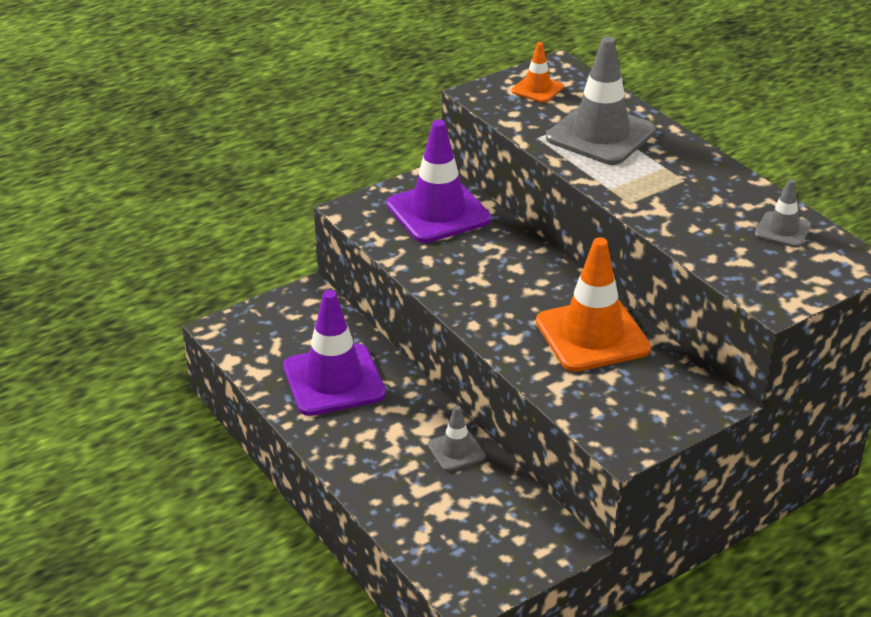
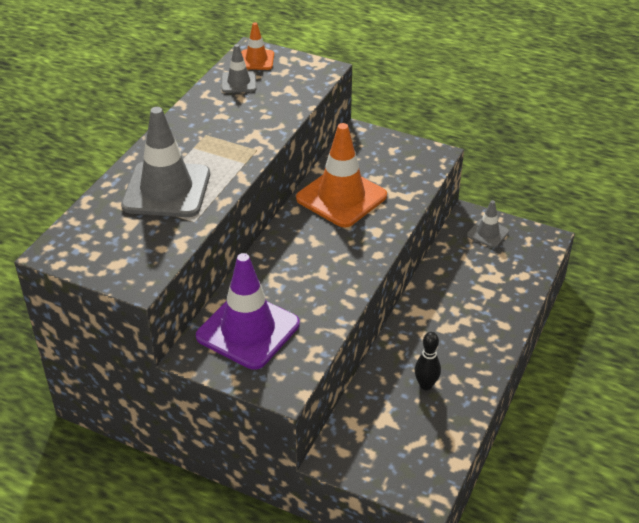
camera: 120 degrees left, 5 degrees up
(334, 380) = (426, 385): purple traffic cone -> black bowling pin
(456, 451) = (438, 290): grey traffic cone -> grey traffic cone (488, 233)
(537, 89) = (108, 248): orange traffic cone -> orange traffic cone (256, 60)

